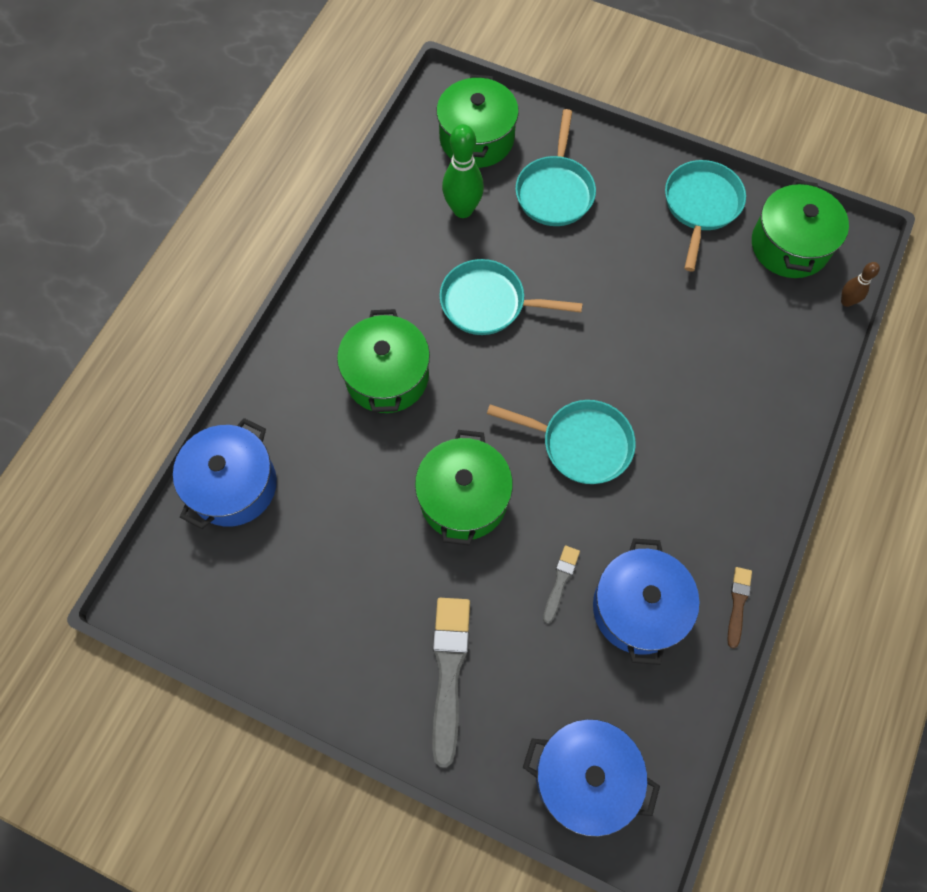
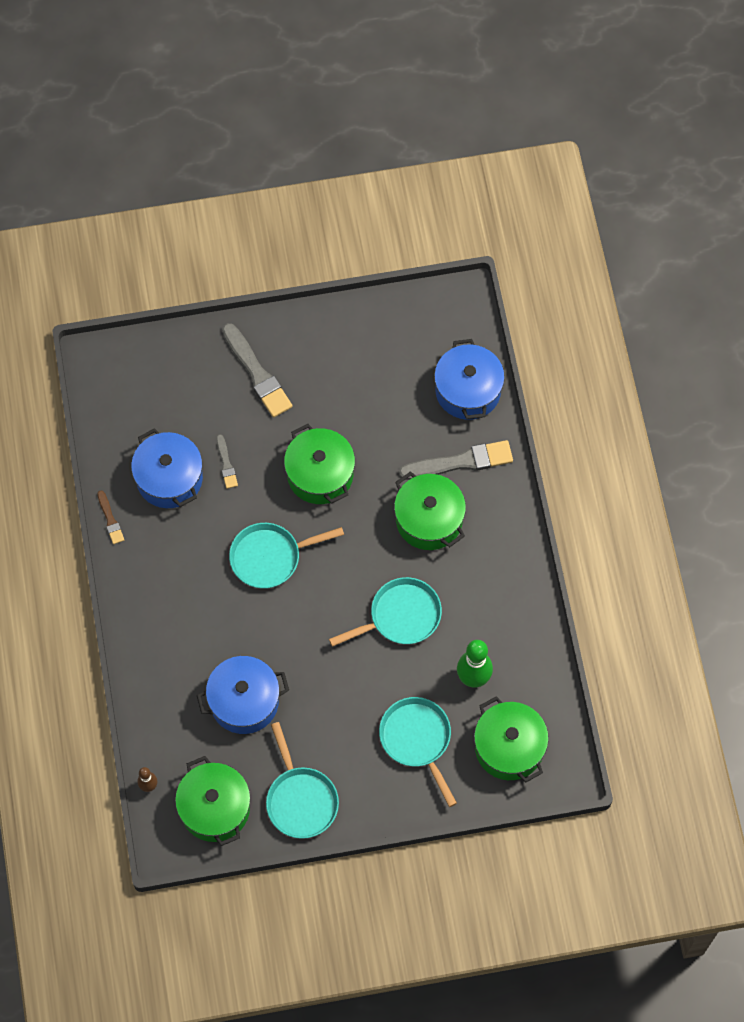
camera: 145 degrees right, 0 degrees up
(307, 414) = (460, 462): none -> grey brush
(585, 777) = (144, 370): blue pot -> blue pot (244, 701)

